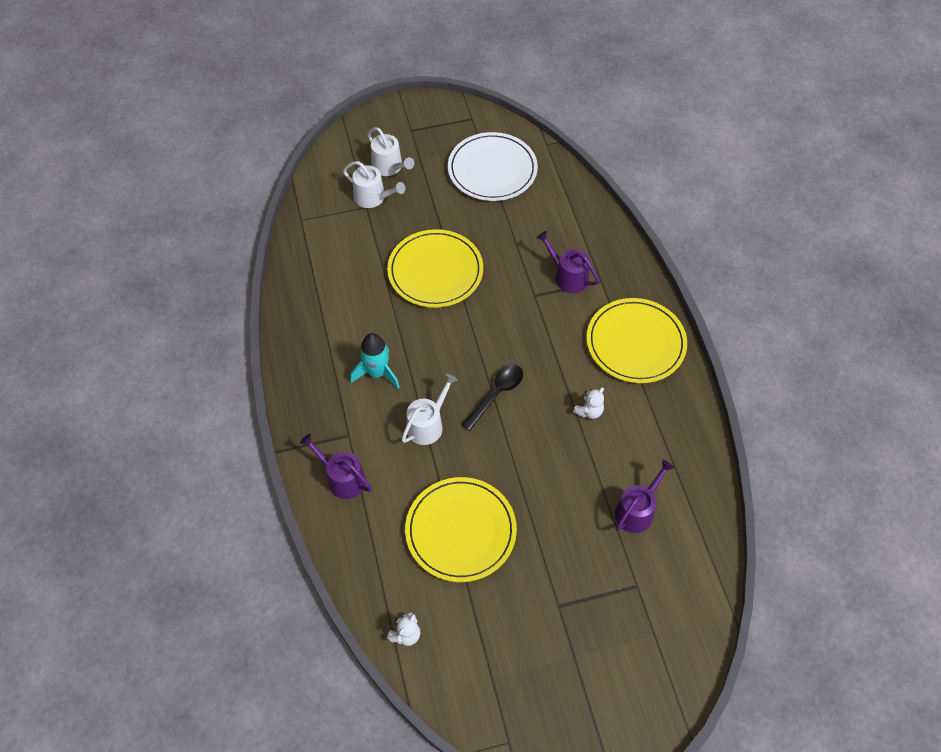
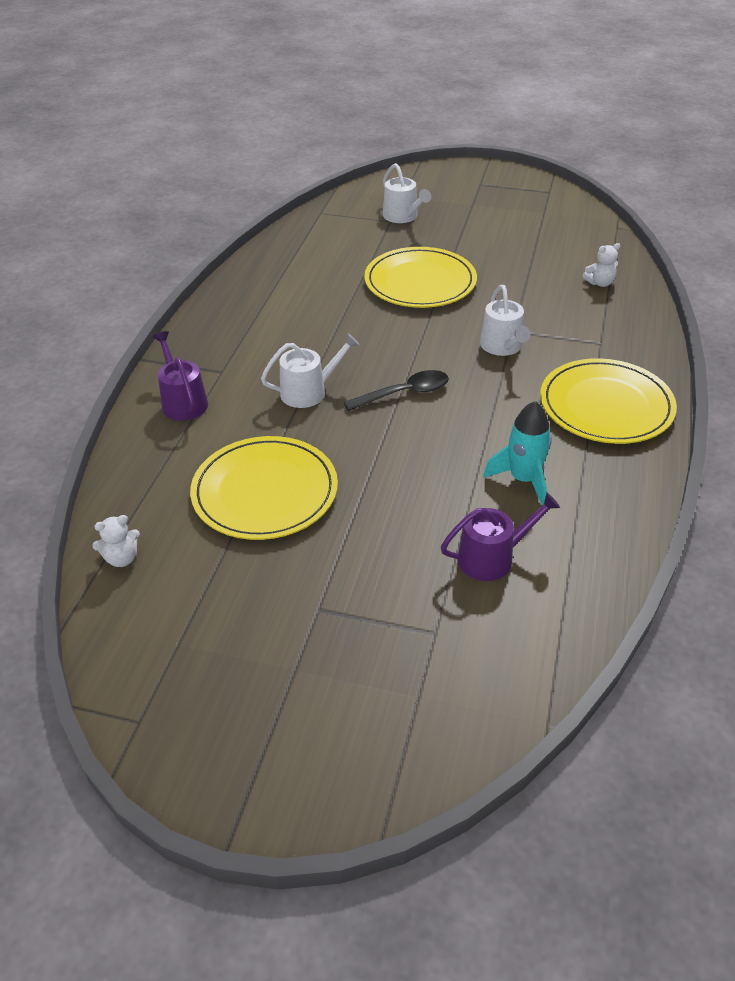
camera: 30 degrees right, 15 degrees down
(377, 373) = (293, 335): turquoise rocket -> turquoise rocket (523, 479)
(389, 167) = (437, 201): white watering can -> white watering can (503, 346)
(492, 170) = (542, 230): white plate -> none
(567, 276) = (564, 328): purple watering can -> none
(589, 411) = (502, 444): white teddy bear -> white teddy bear (600, 283)

